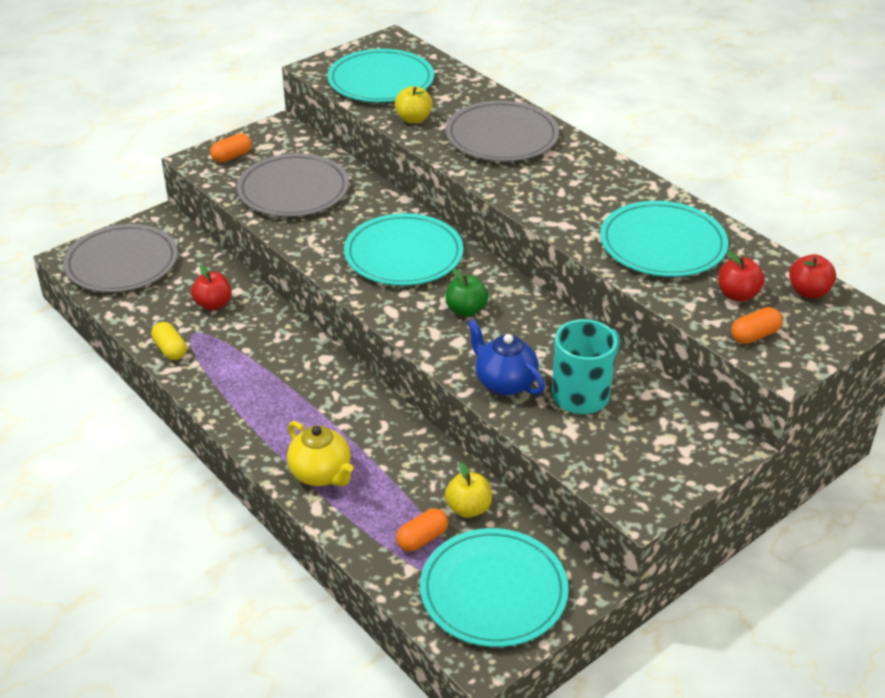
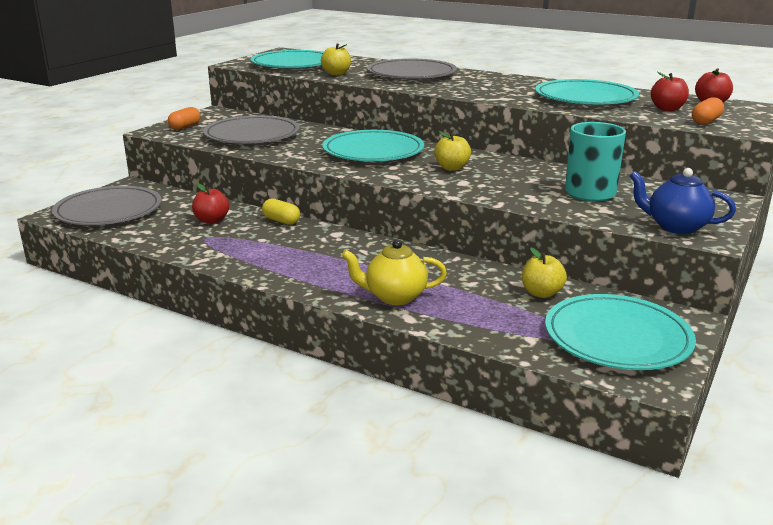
camera: 20 degrees left, 15 degrees down
(170, 349) = (190, 249): yellow capsule -> yellow capsule (281, 221)
(321, 474) = (394, 297): yellow teapot -> yellow teapot turned 150 degrees clockwise
(422, 539) = (522, 318): orange capsule -> none
(466, 310) = (452, 168): green apple -> yellow apple
(504, 382) = (524, 195): blue teapot -> blue teapot (675, 227)

